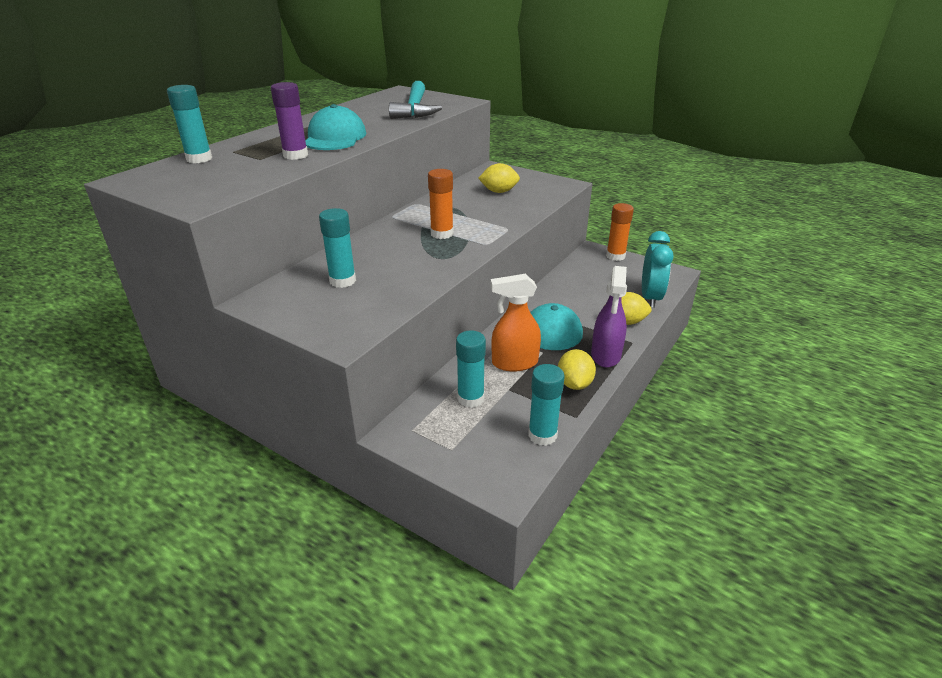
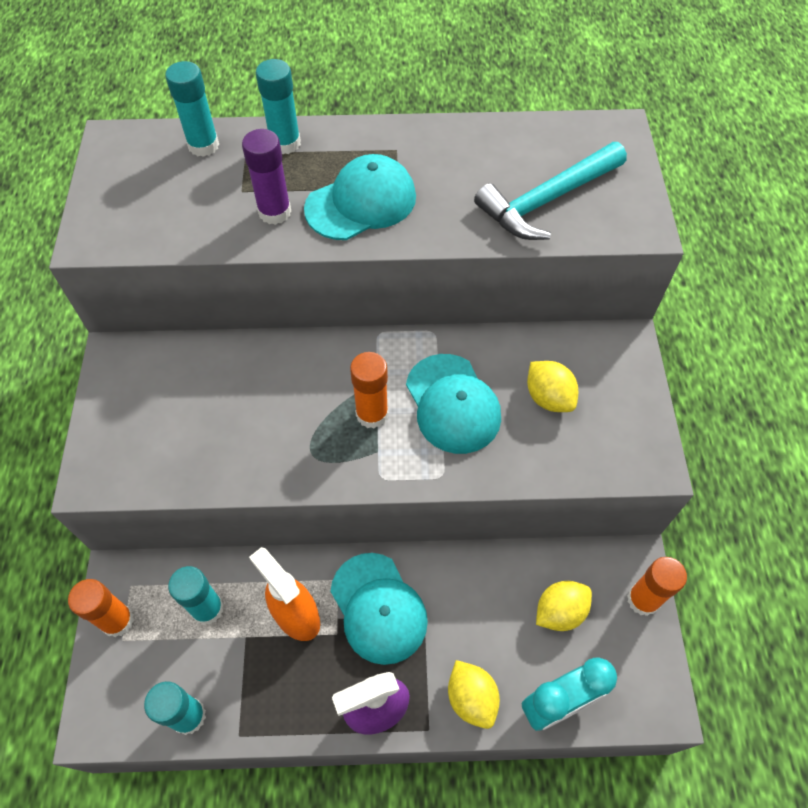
camera: 55 degrees right, 25 degrees up
(342, 281) = (198, 397): turquoise glue stick -> turquoise glue stick (285, 143)
(433, 446) = (117, 620): none -> orange glue stick
(468, 213) = (452, 404): none -> turquoise cap
(574, 384) = (297, 703): yellow lemon -> yellow lemon (559, 611)

